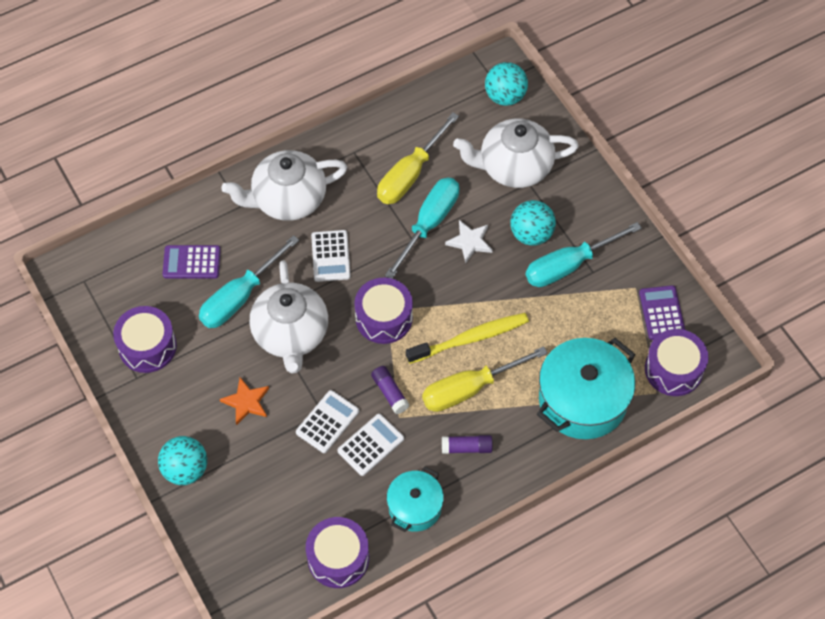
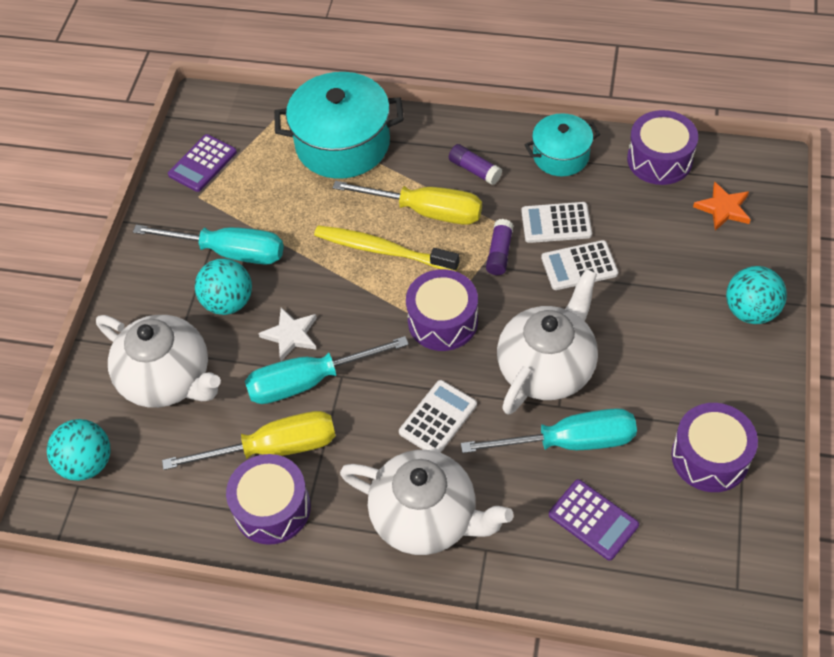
camera: 135 degrees left, 5 degrees down
(246, 402) = (644, 333): orange star -> orange star (723, 208)
(673, 369) = (246, 119): purple drum -> purple drum (272, 508)

